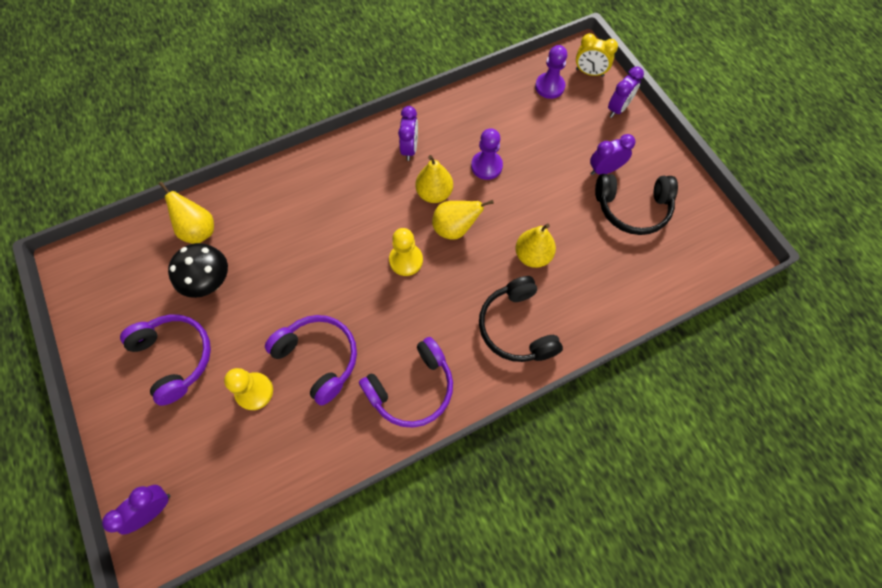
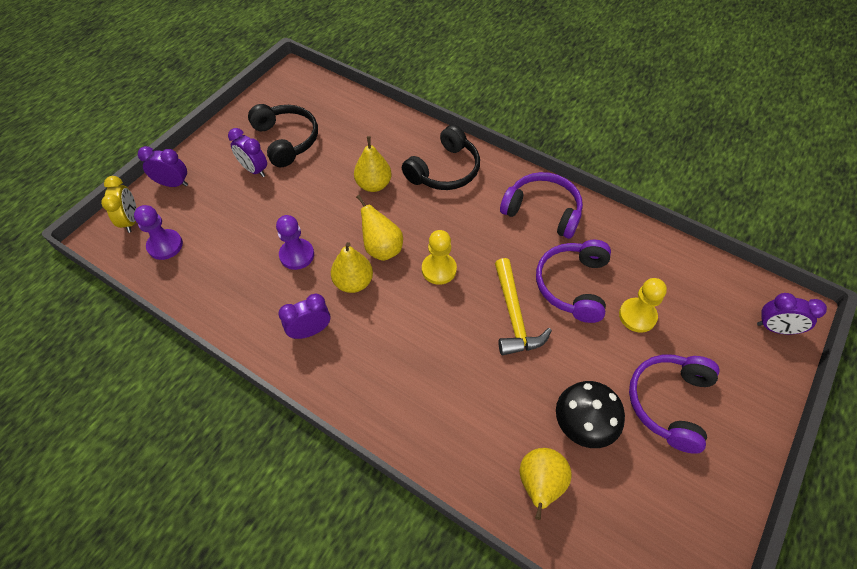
camera: 120 degrees left, 10 degrees down
(325, 292) = (514, 316): none -> yellow hammer

